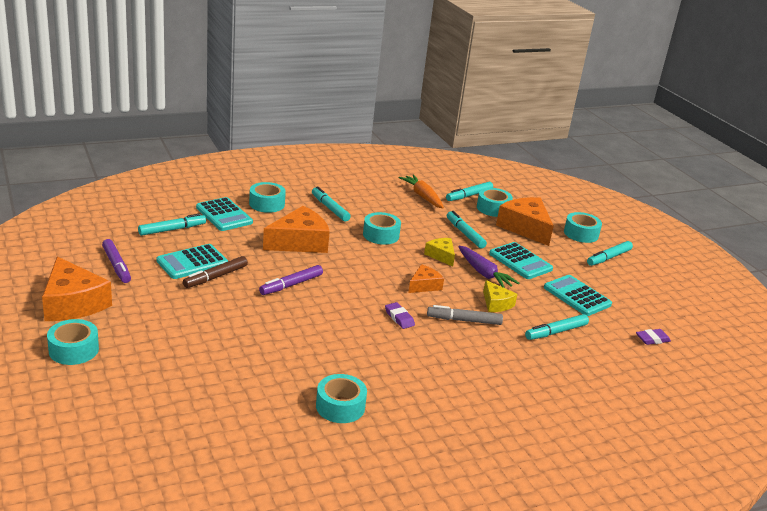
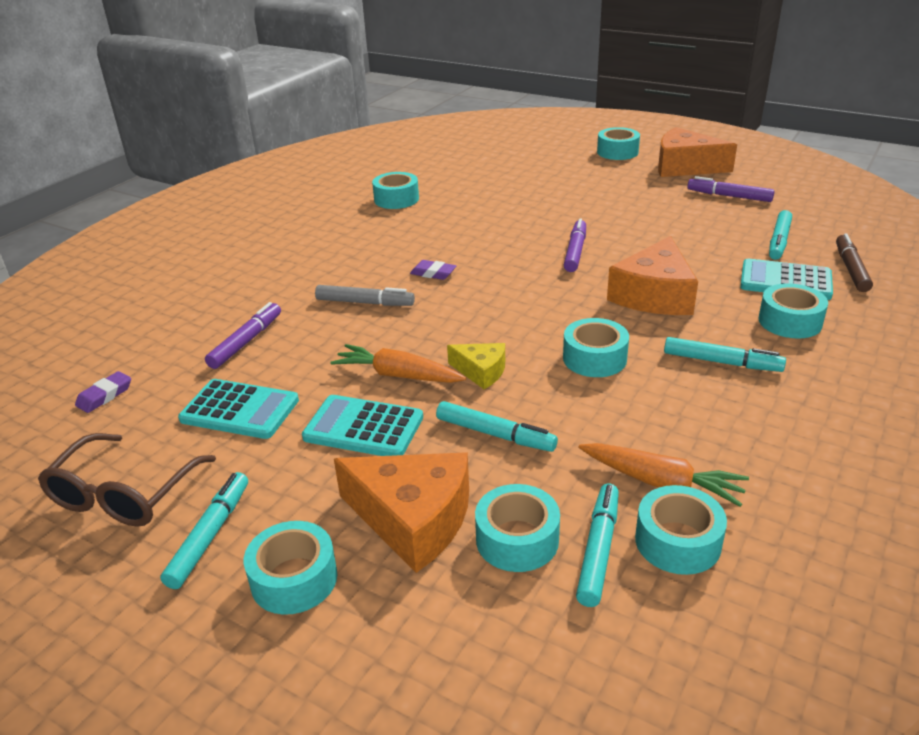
camera: 150 degrees right, 5 degrees up
(192, 262) = (689, 226): turquoise calculator -> none
(215, 277) = (645, 226): brown marker -> brown marker (851, 269)
(424, 285) = (451, 319): orange cheese -> none
(440, 186) = (677, 541): none -> turquoise tape
(464, 320) = (365, 303): grey marker -> grey marker turned 45 degrees clockwise
(484, 273) = (398, 375): purple carrot -> orange carrot
(496, 303) = (345, 340): yellow cheese -> none
(556, 332) = (246, 341): turquoise marker -> purple marker
(644, 287) = (123, 495): none -> brown glasses

